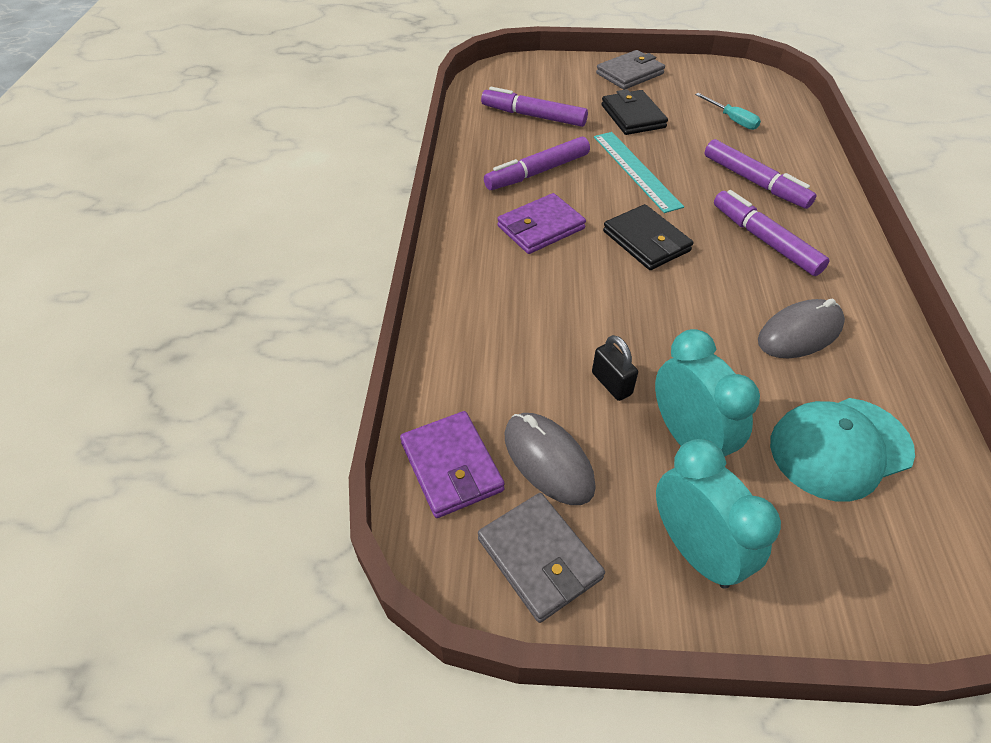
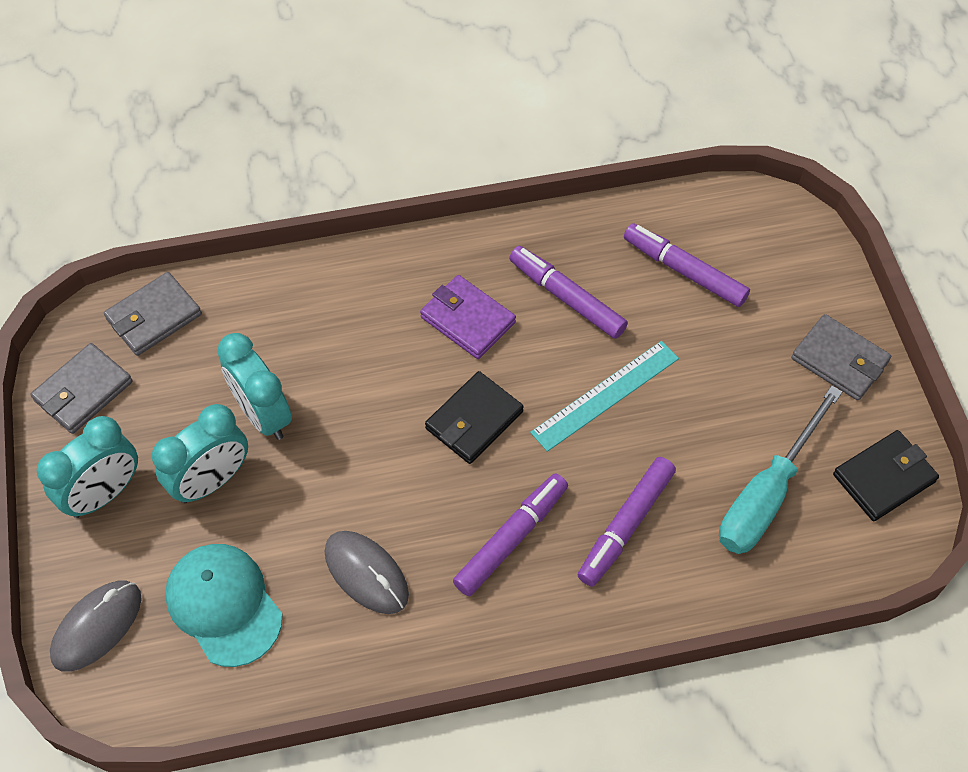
camera: 75 degrees right, 10 degrees up
(451, 467) = (154, 317): purple wallet -> grey wallet
(533, 116) = (684, 271): purple marker -> purple marker turned 60 degrees counterclockwise
(548, 460) = (171, 381): grey mouse -> grey mouse (97, 627)
(611, 383) = (263, 415): black padlock -> turquoise clock
(633, 116) = (727, 377): black wallet -> black wallet (884, 478)
(732, 120) = (766, 494): turquoise screwdriver -> turquoise screwdriver, size x2.01

